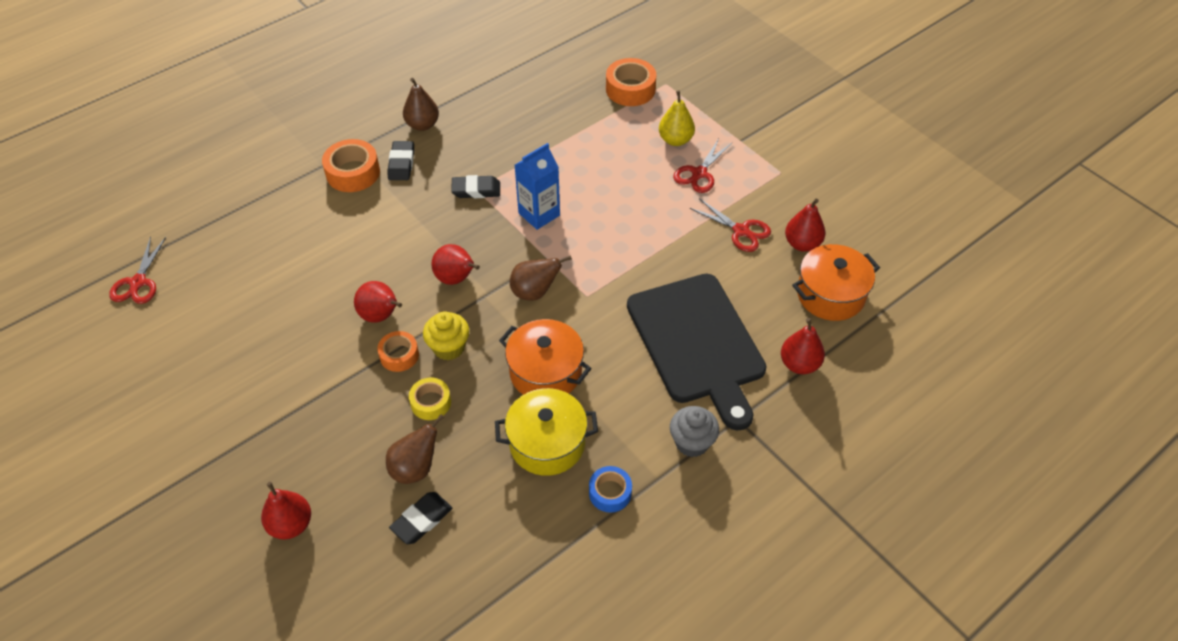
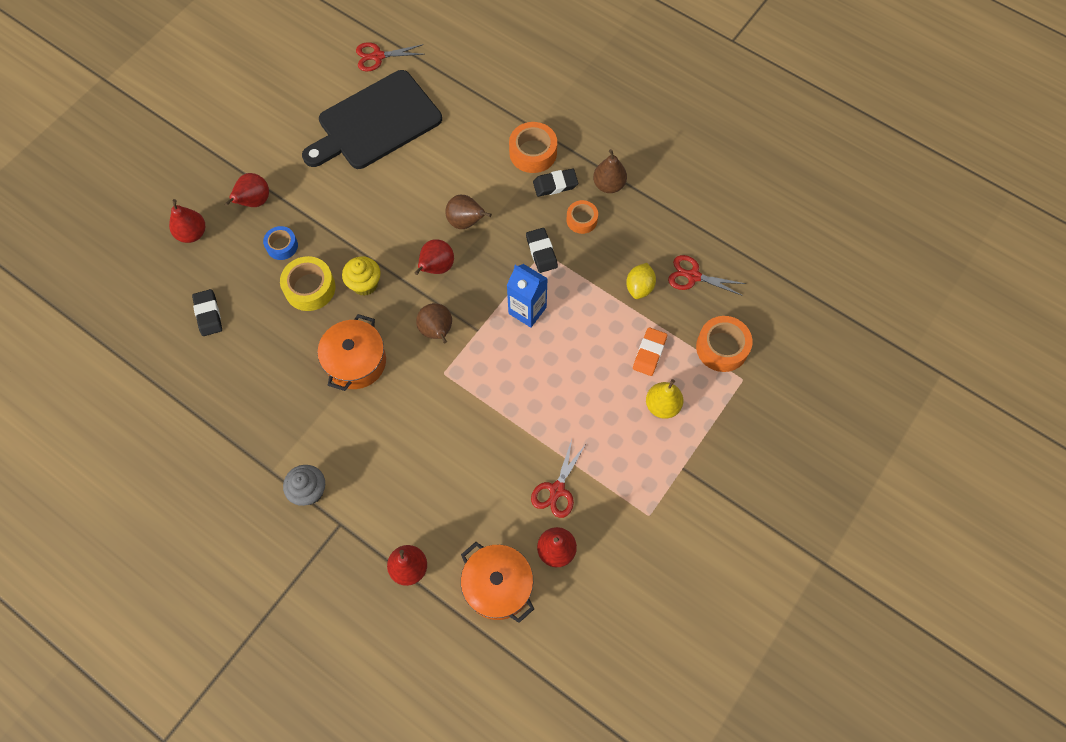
camera: 75 degrees right, 15 degrees up
(381, 316) = (384, 226): red pear -> red pear (254, 202)
(399, 355) = (349, 252): orange tape -> orange tape (581, 220)
(415, 468) = (250, 296): brown pear -> brown pear (466, 222)
(422, 520) = (208, 314): black eraser -> black eraser turned 45 degrees clockwise
(431, 402) = (310, 288): yellow tape -> yellow tape, size x1.58
(547, 128) = (639, 287): none -> yellow lemon
(547, 443) = (288, 381): yellow pot -> none
(610, 493) = (252, 438): blue tape -> blue tape (282, 246)
(619, 137) = (649, 353): none -> orange eraser
(697, 343) = (413, 475): black cutting board -> black cutting board (375, 122)
(699, 173) = (622, 437): red scissors -> red scissors (693, 276)

